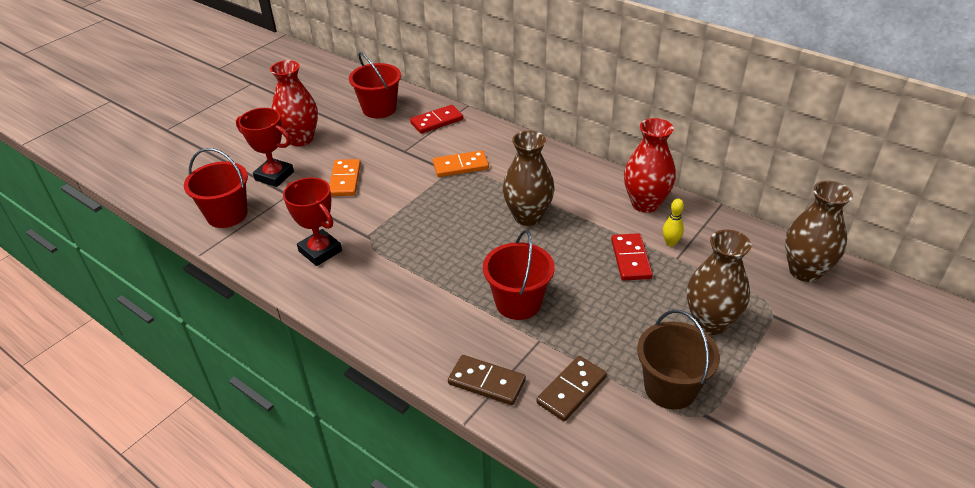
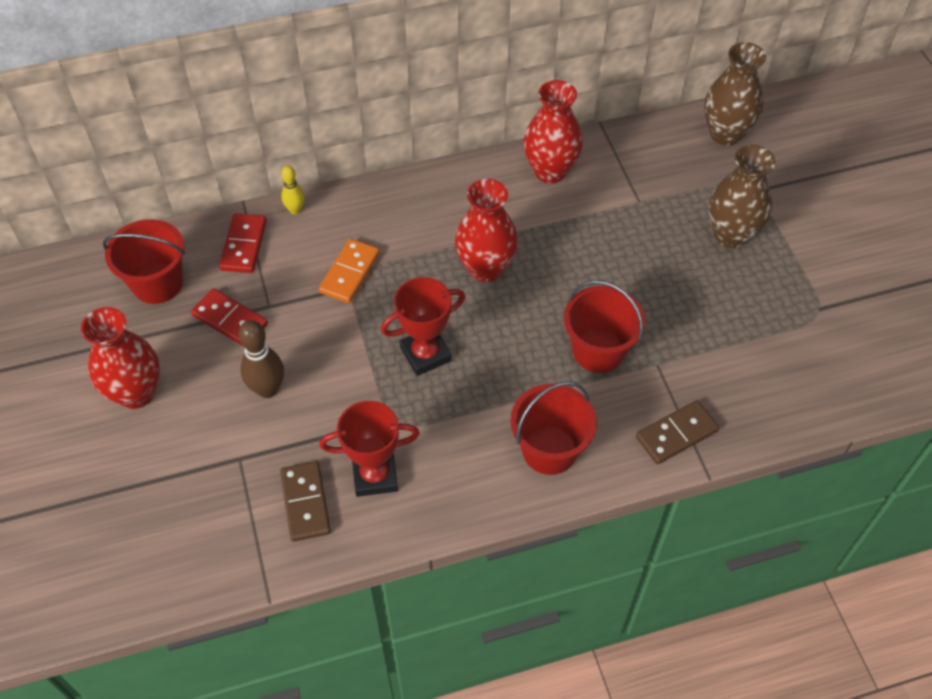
camera: 55 degrees left, 15 degrees up
(227, 215) = (218, 540): red bucket -> red bucket (549, 450)
(274, 176) = (187, 456): red trophy -> red trophy (425, 354)
(345, 180) = (267, 389): orange domino -> brown bowling pin
(528, 216) = (485, 268): brown vase -> red vase
(571, 390) = (731, 378): brown domino -> brown domino (305, 502)
(631, 259) = (613, 233): red domino -> red domino (230, 320)
(670, 243) = (617, 191): yellow bowling pin -> yellow bowling pin (295, 210)
(670, 388) = (778, 311): brown bucket -> none

